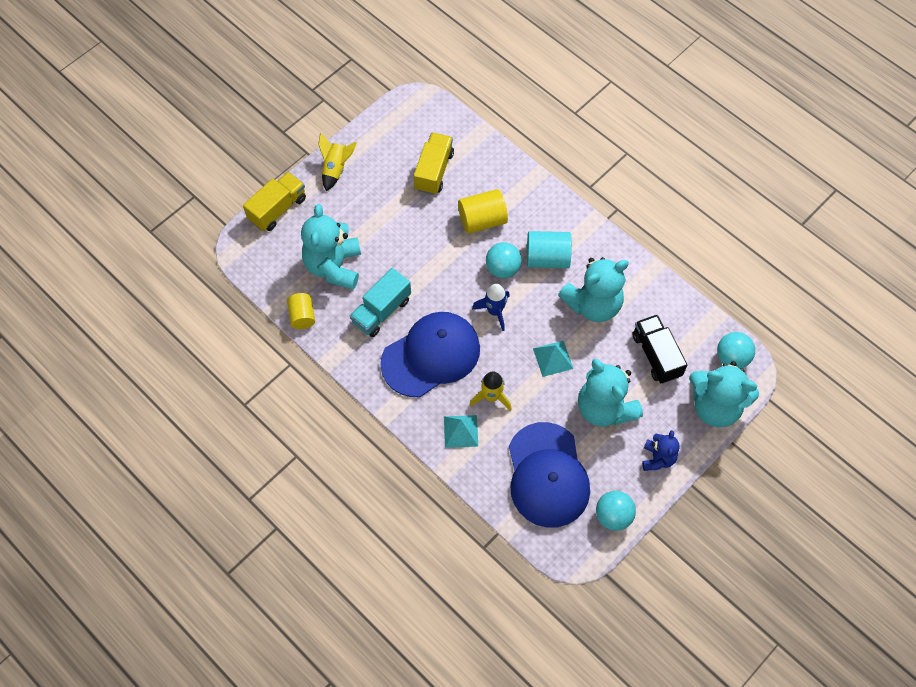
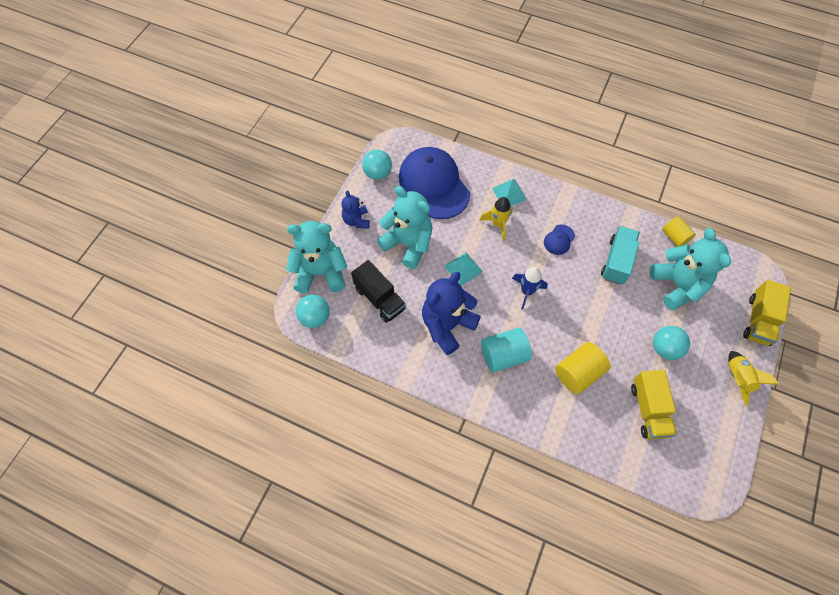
camera: 160 degrees right, 0 degrees up
(431, 355) = (559, 240): blue cap -> blue cap, size x0.41
(503, 269) = (537, 332): turquoise ball -> turquoise ball (664, 348)
(593, 304) = (447, 325): turquoise teddy bear -> blue teddy bear

